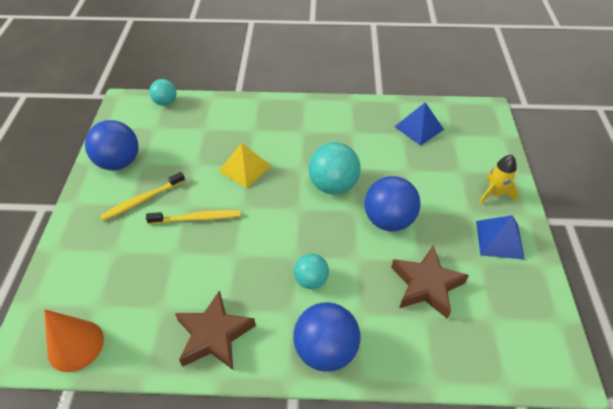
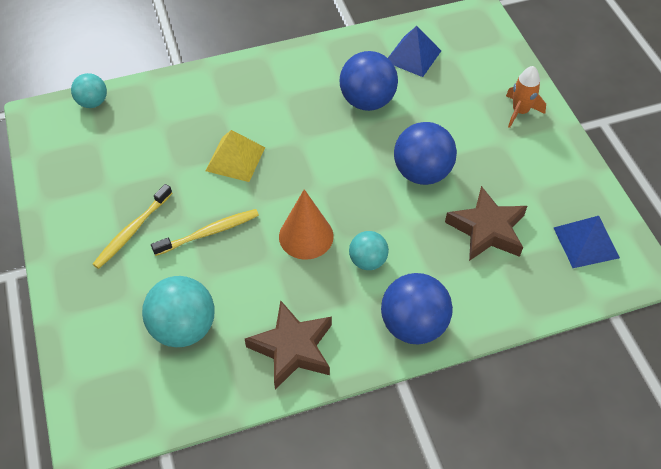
camera: 20 degrees left, 5 degrees up
(75, 345) = (146, 408): orange cone -> orange cone (306, 236)
(119, 162) = (77, 194): blue ball -> blue ball (367, 101)
(333, 185) = (346, 150): turquoise ball -> turquoise ball (183, 328)
(494, 194) = (520, 112): yellow rocket -> orange rocket
(499, 239) = (542, 160): blue pyramid -> blue pyramid (586, 242)

